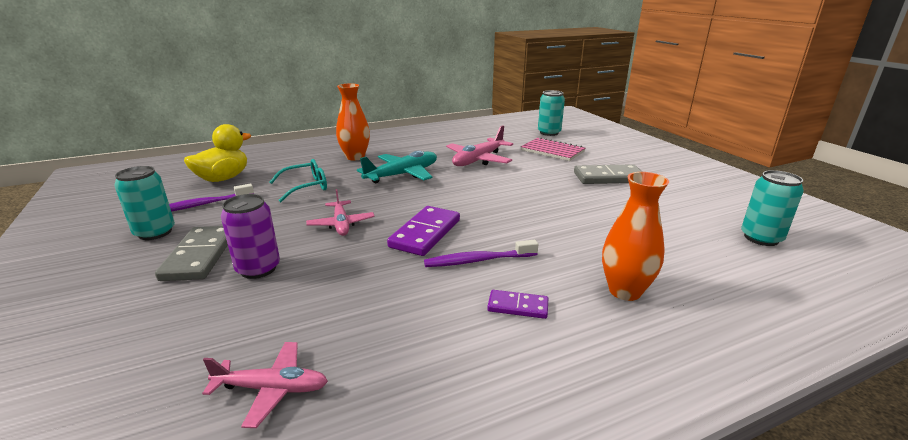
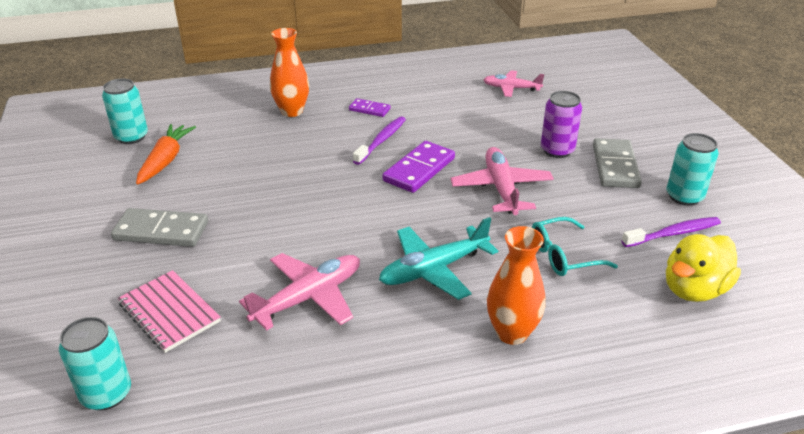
camera: 170 degrees left, 10 degrees up
(341, 224) = (501, 188): pink plane -> pink plane, size x1.53
(478, 260) = (381, 141): purple toothbrush -> purple toothbrush turned 60 degrees counterclockwise
(684, 220) = (166, 160): none -> orange carrot

